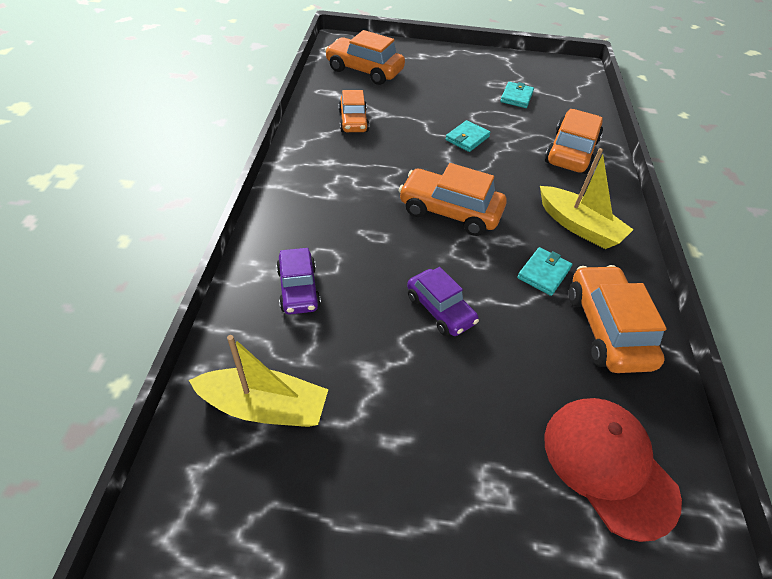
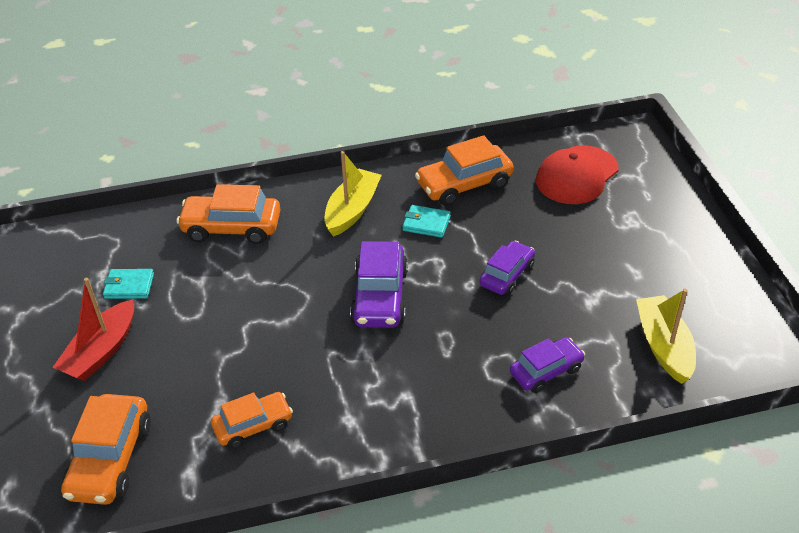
camera: 105 degrees left, 5 degrees down
(449, 211) = (380, 297): orange car -> purple car
(456, 79) = (101, 351): none -> red boat
(467, 138) = (243, 311): turquoise wallet -> none

